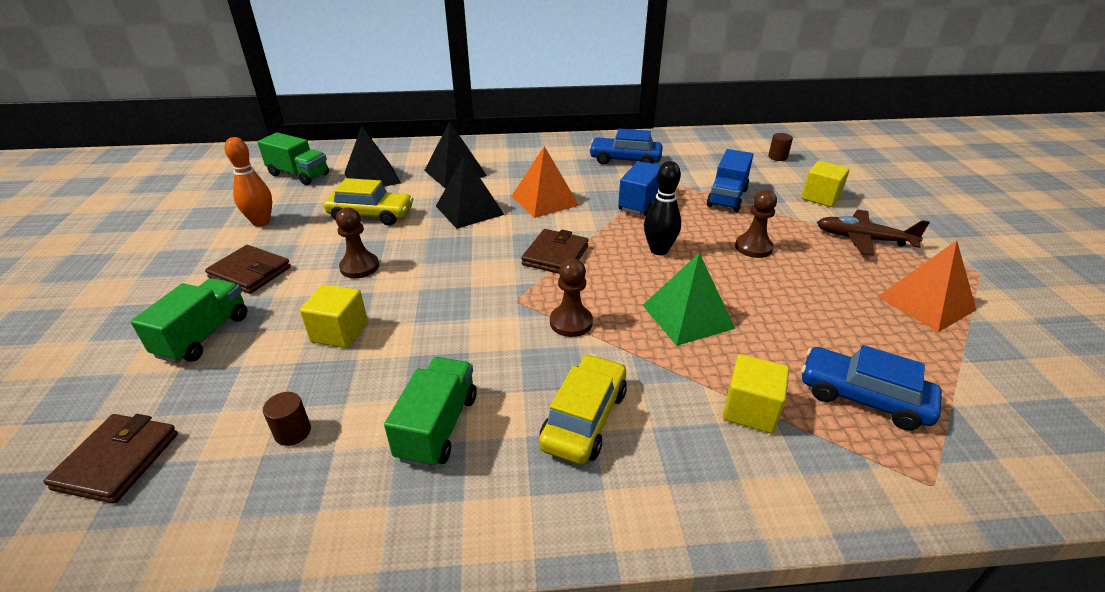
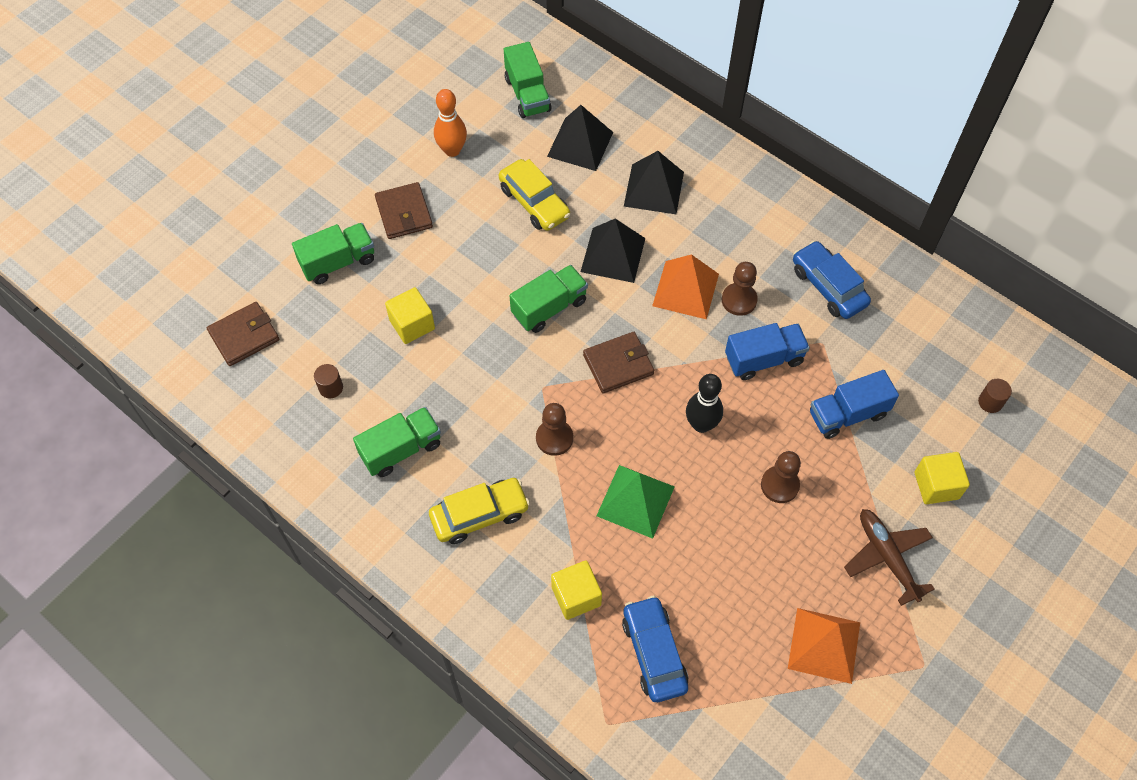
camera: 45 degrees right, 25 degrees up
(359, 267) = (475, 264): brown pawn -> brown pawn (739, 300)
(458, 257) = (549, 307): none -> green truck

